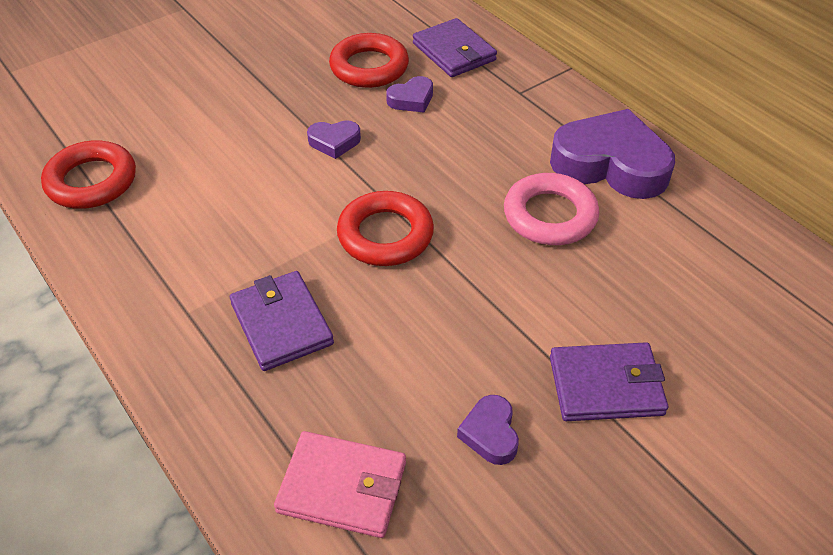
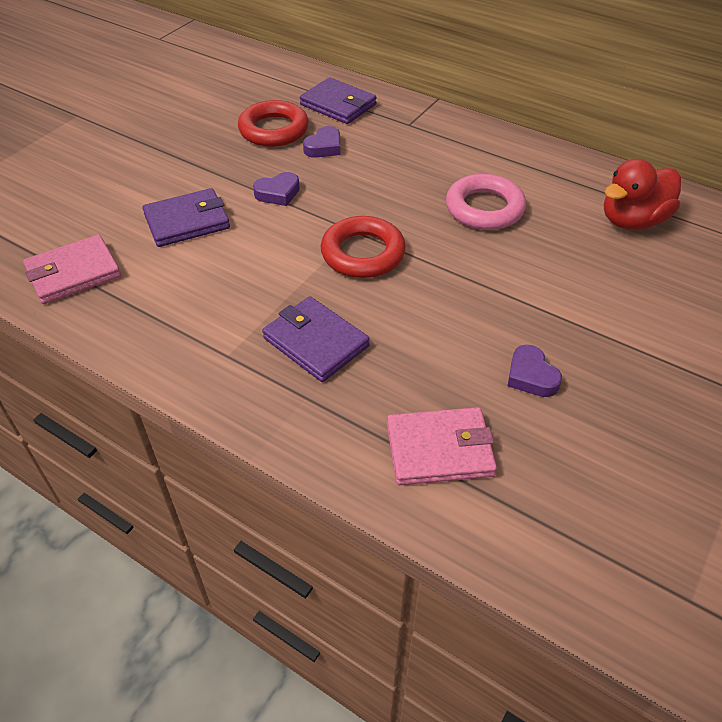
camera: 20 degrees left, 0 degrees up
(91, 181) = (73, 273): red ring -> pink wallet
(606, 385) = (596, 318): purple wallet -> purple wallet (187, 221)
(610, 164) = (508, 161): purple heart -> none
(720, 276) = (632, 221): none -> red duck

